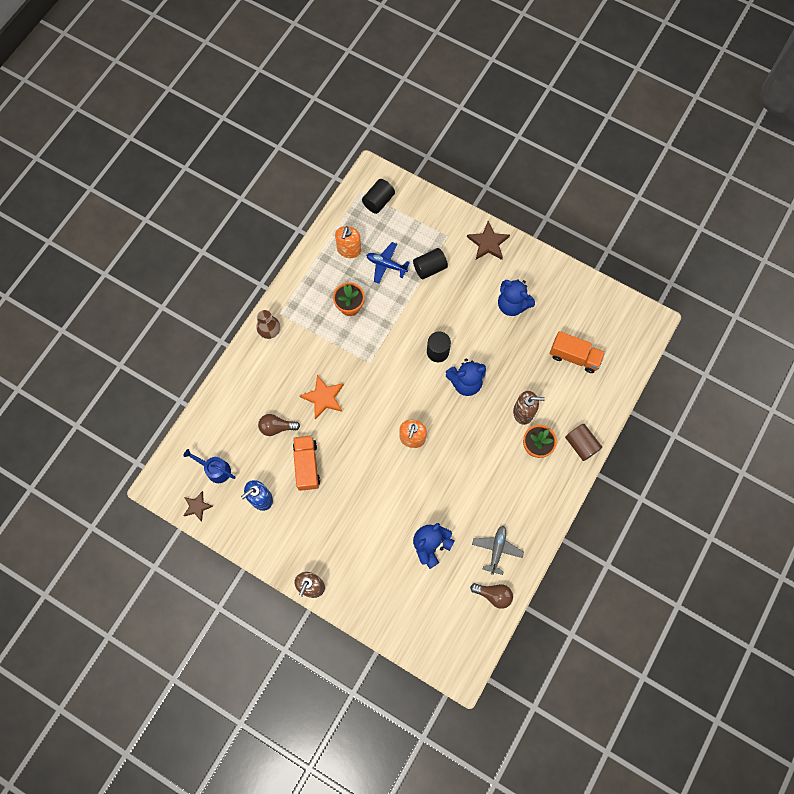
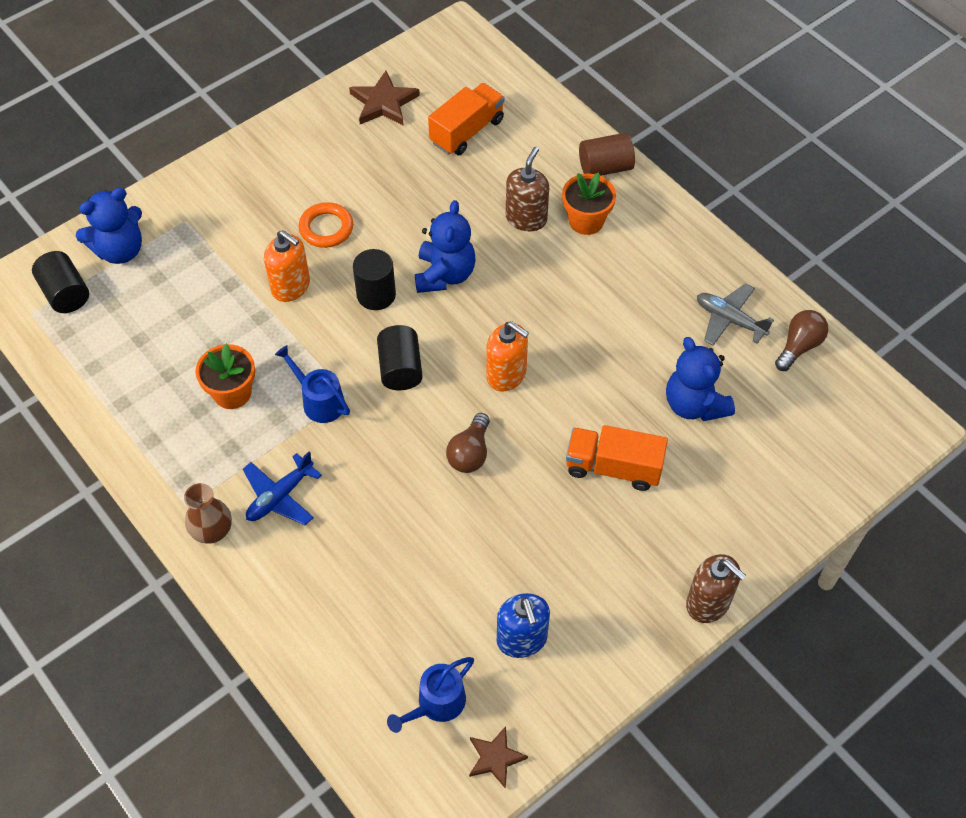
camera: 70 degrees left, 15 degrees down
(277, 427) = (399, 574): brown light bulb -> brown light bulb (470, 453)
(307, 465) = (490, 545): orange truck -> orange truck (613, 467)
(323, 397) = (378, 482): orange star -> none
(349, 250) = (128, 363): orange soap dispenser -> orange soap dispenser (291, 286)
(360, 350) = (319, 401): none -> blue watering can
(386, 265) = (187, 318): blue plane -> blue plane (280, 496)
(430, 268) = (227, 260): black cylinder -> black cylinder (400, 369)
(472, 308) = (326, 228): none -> orange ring
(488, 243) = (228, 173): brown star -> brown star (384, 103)
(512, 305) = (347, 177): blue teddy bear -> blue teddy bear (120, 250)

